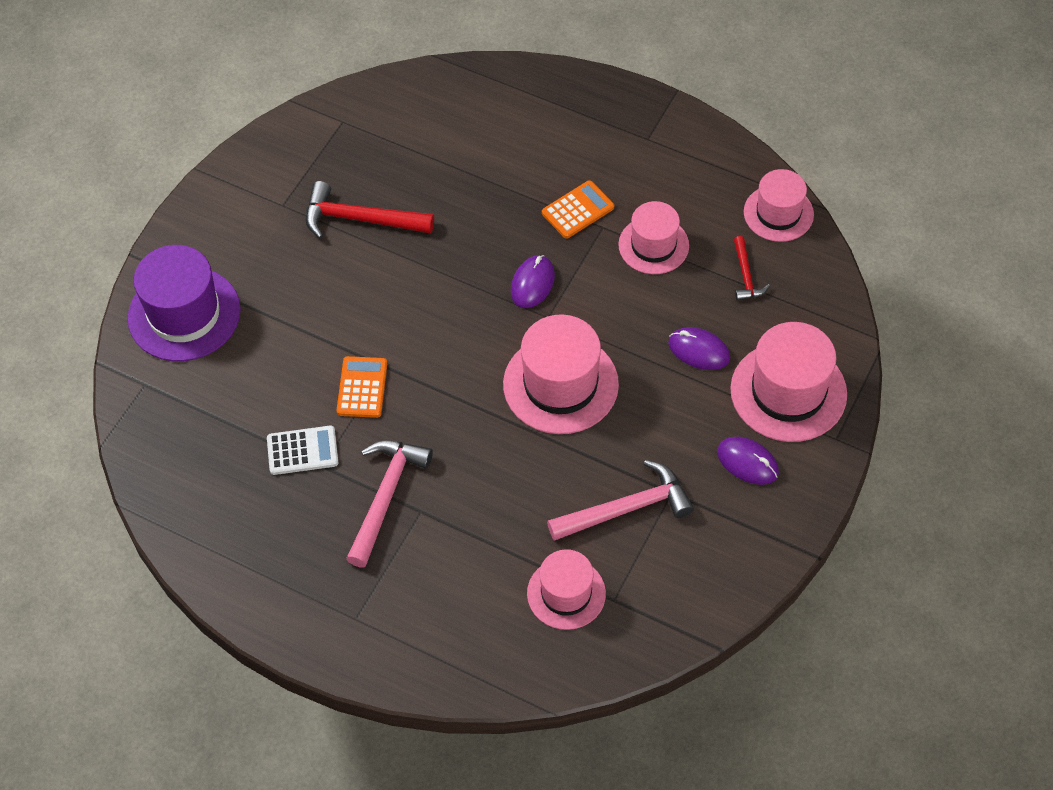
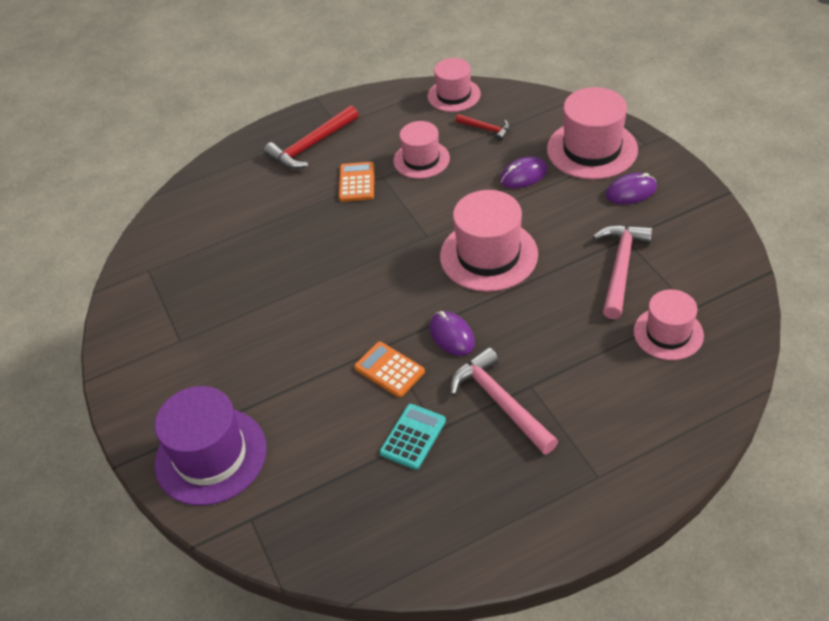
camera: 50 degrees left, 10 degrees down
(302, 451) = (413, 437): white calculator -> turquoise calculator
(360, 219) = (242, 300): red hammer -> red hammer (311, 146)
(532, 283) = (392, 232): purple mouse -> purple mouse (451, 335)

